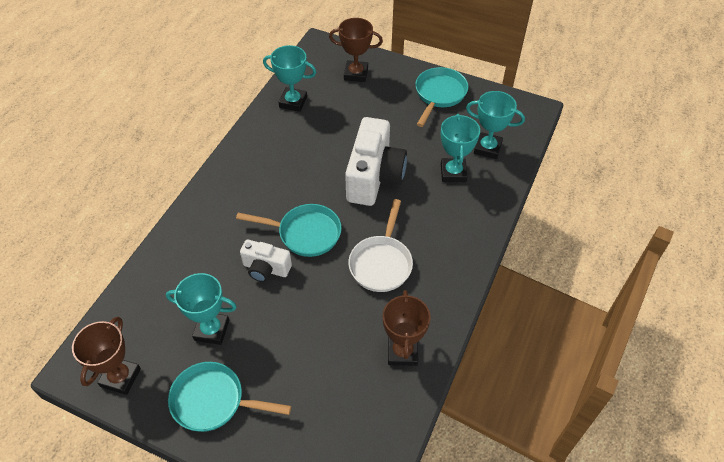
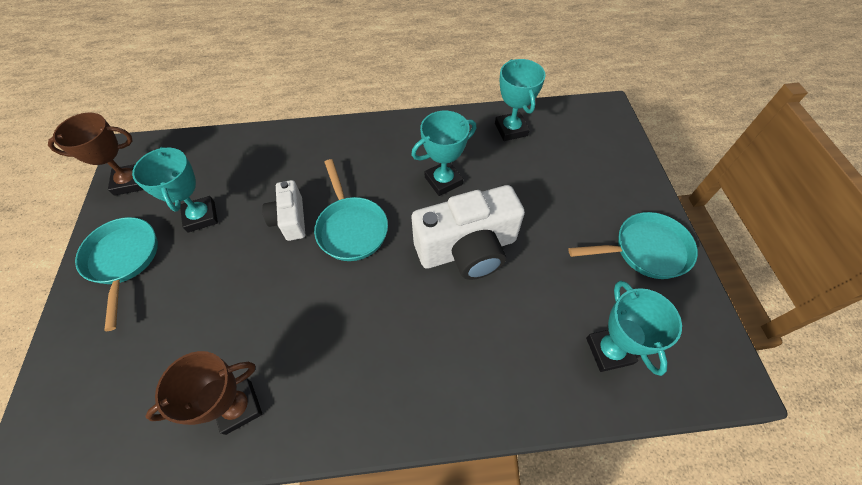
camera: 60 degrees right, 5 degrees up
(356, 74) = (597, 157): brown trophy -> none
(381, 263) = (352, 319): white pan -> none
(453, 173) = (536, 329): turquoise trophy -> turquoise trophy (443, 181)

